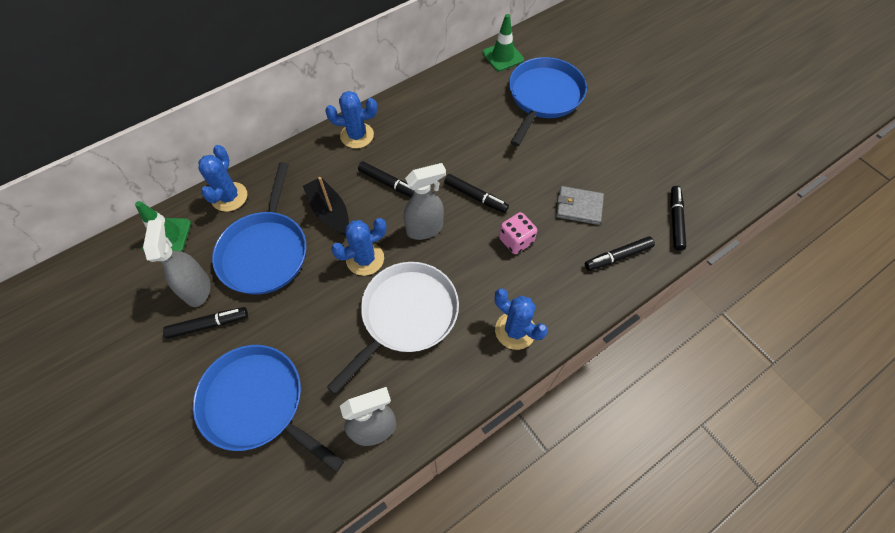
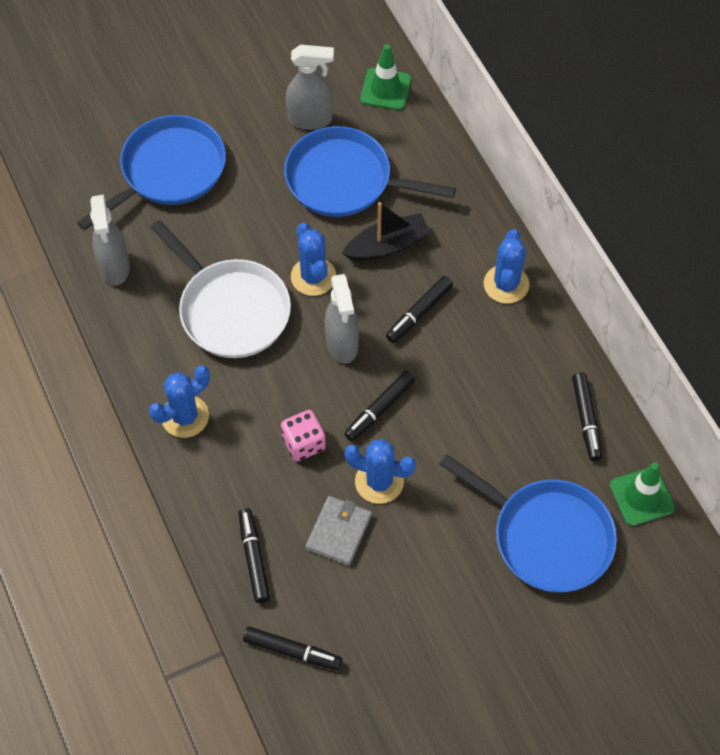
camera: 100 degrees right, 0 degrees up
(208, 325) = (265, 129): black marker -> black marker (586, 419)
(229, 197) = (429, 146): blue cactus -> blue cactus (379, 481)

